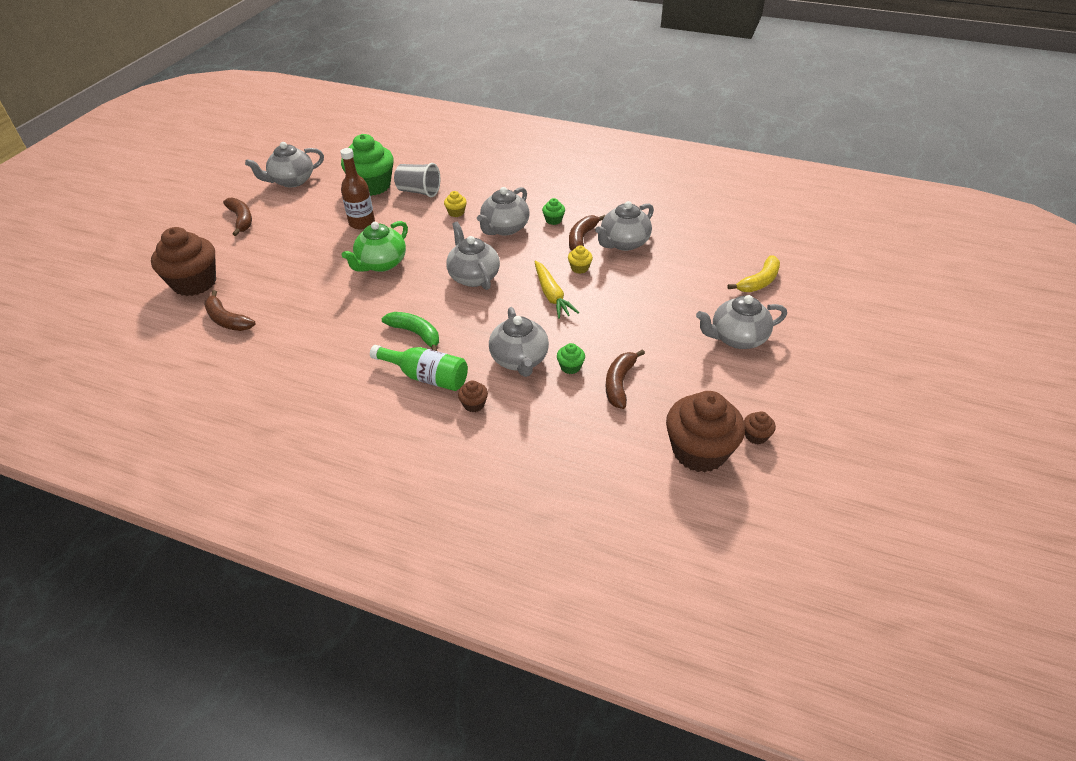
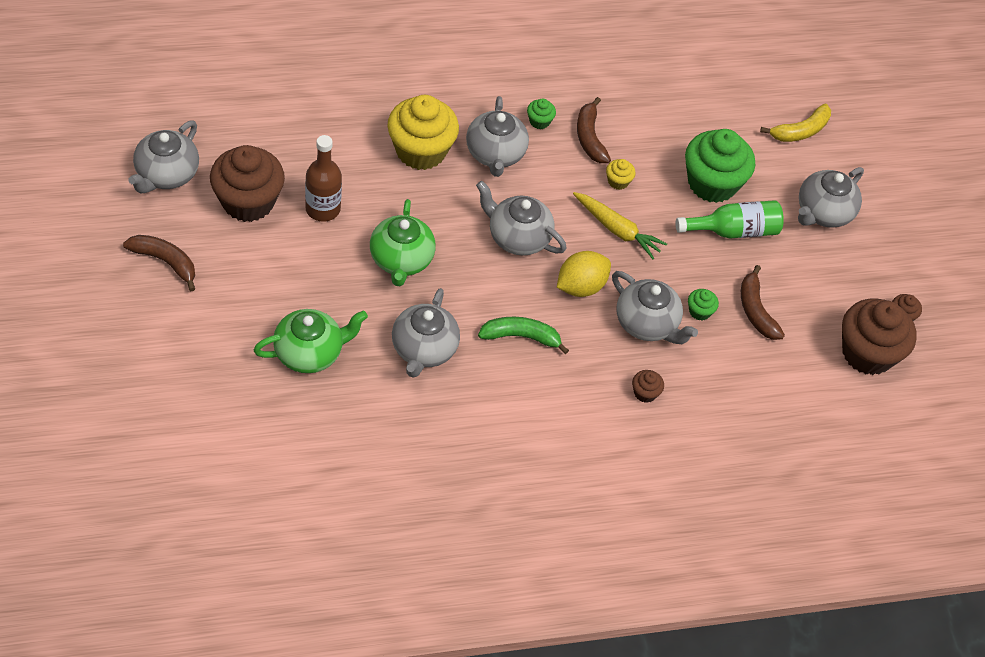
camera: 40 degrees left, 10 degrees up
(194, 283) = (207, 376): brown cupcake -> brown cupcake (248, 201)
(227, 320) = (300, 407): brown banana -> none
(268, 293) = (310, 353): none -> green teapot
(372, 186) = (280, 145): green cupcake -> green cupcake (712, 183)
(419, 191) = (347, 133): grey cup -> none
(426, 376) = (575, 382): green bottle -> green bottle (733, 230)
(456, 212) = (420, 150): yellow cupcake -> yellow cupcake, size x2.38
(490, 319) = (580, 286): none -> yellow lemon
(623, 243) = (637, 128): grey teapot -> grey teapot (423, 350)
(759, 281) = (800, 131): yellow banana -> yellow banana turned 45 degrees clockwise

